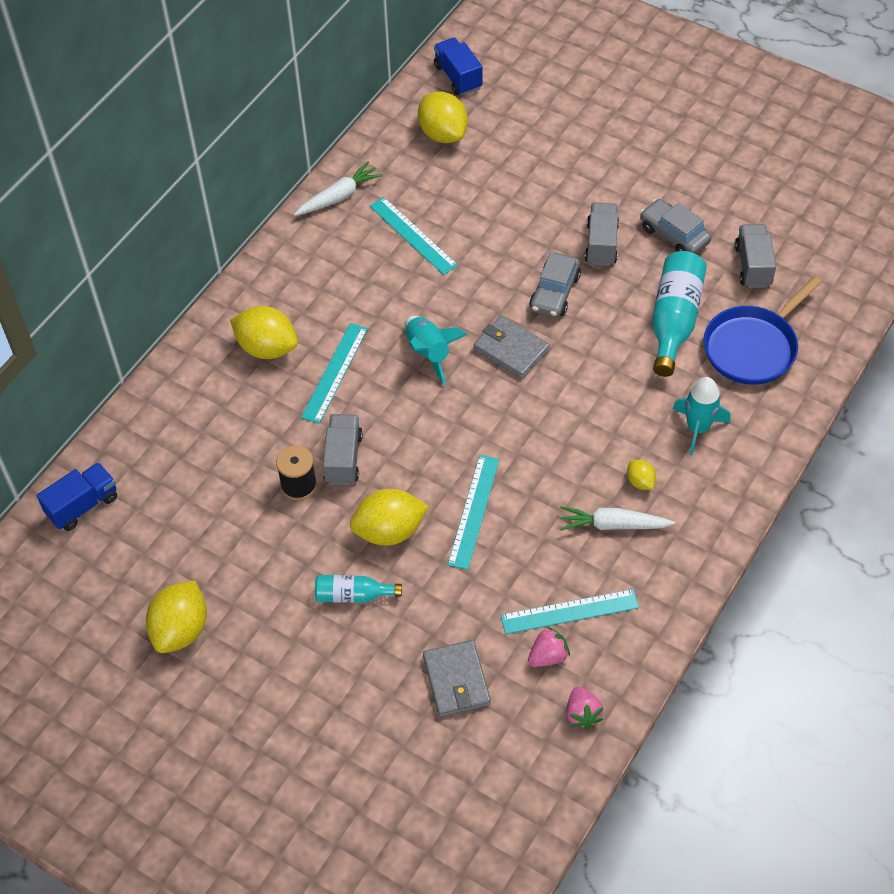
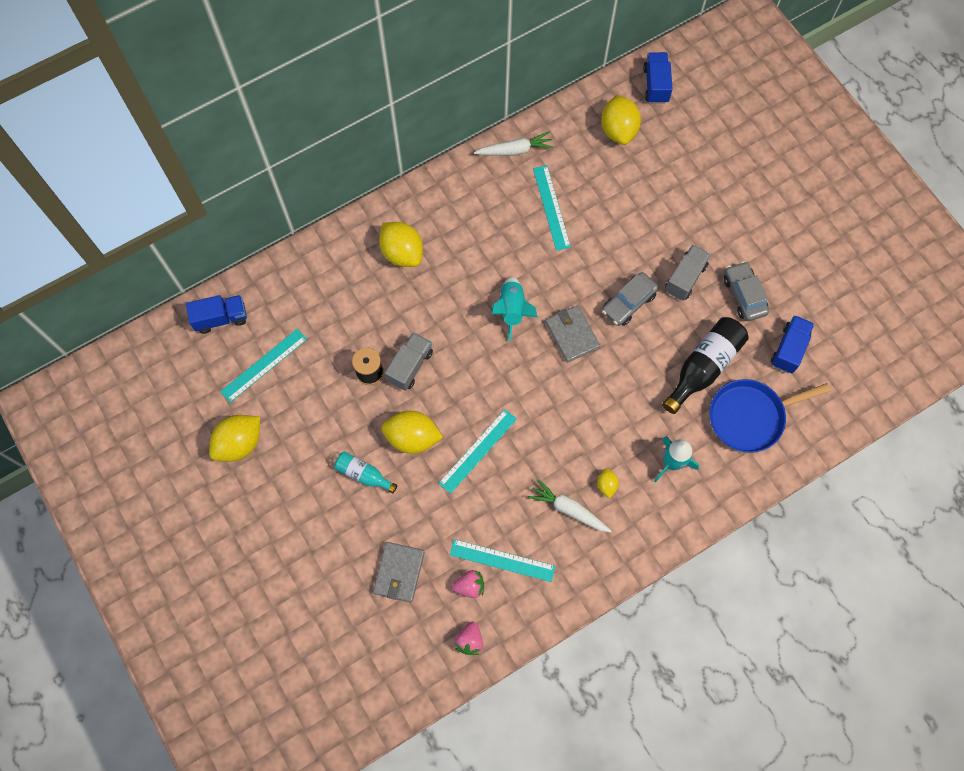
camera: 25 degrees right, 15 degrees up
(335, 372) = (438, 295): turquoise ruler -> turquoise ruler (264, 365)
(674, 321) = (703, 367): turquoise bottle -> black bottle
(753, 266) = (789, 349): grey truck -> blue truck

